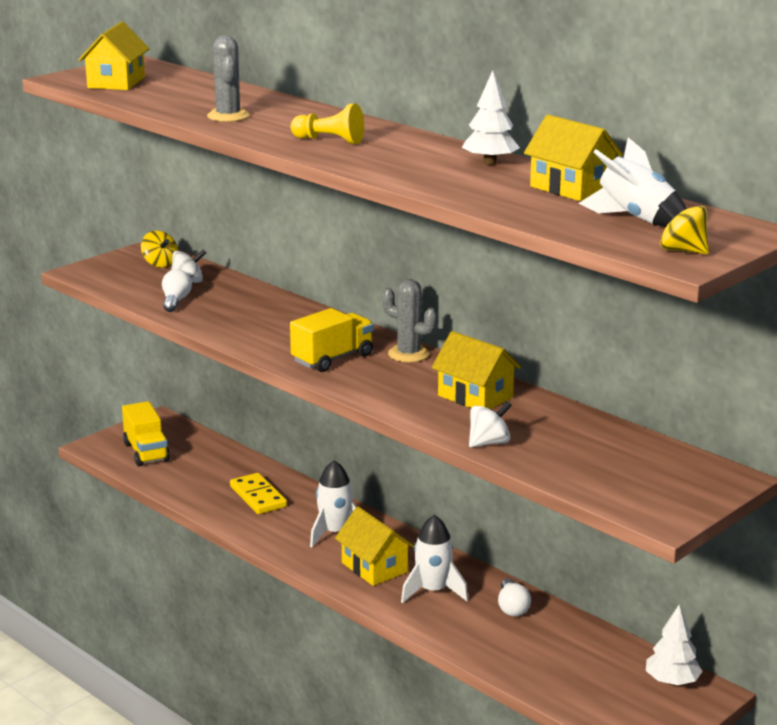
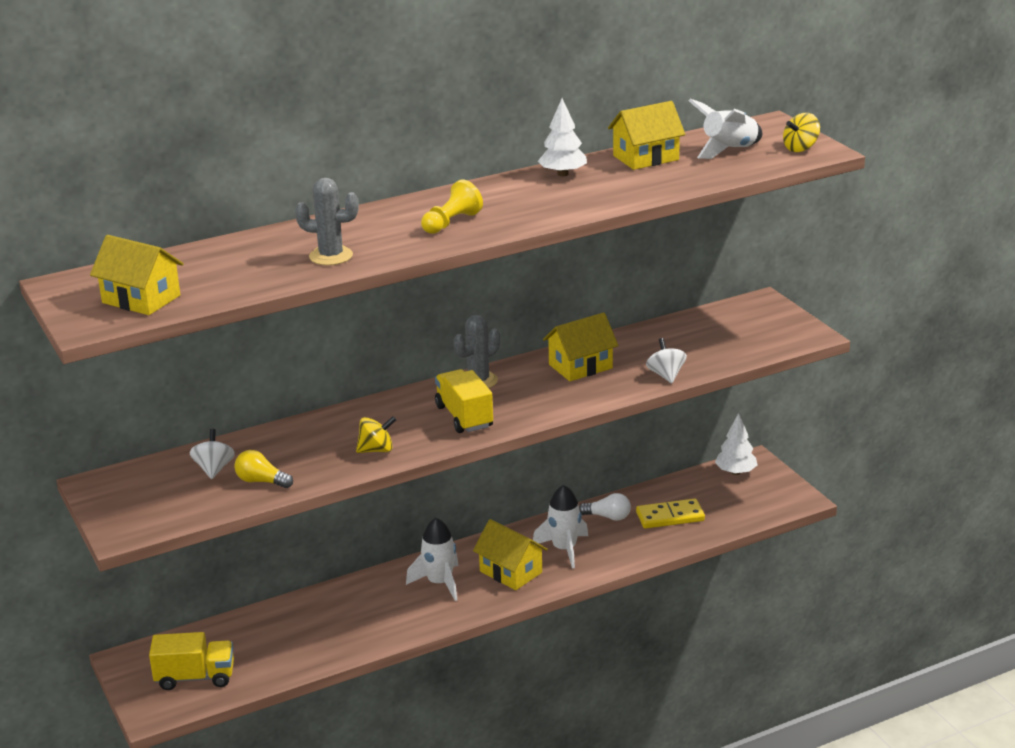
camera: 70 degrees left, 5 degrees up
(160, 264) = (145, 480): yellow spinning top -> yellow spinning top (376, 450)
(175, 301) = (261, 481): white light bulb -> yellow light bulb
(258, 497) = (343, 617): yellow domino -> yellow domino (670, 517)
(374, 567) = (511, 572): yellow house -> yellow house turned 60 degrees clockwise

